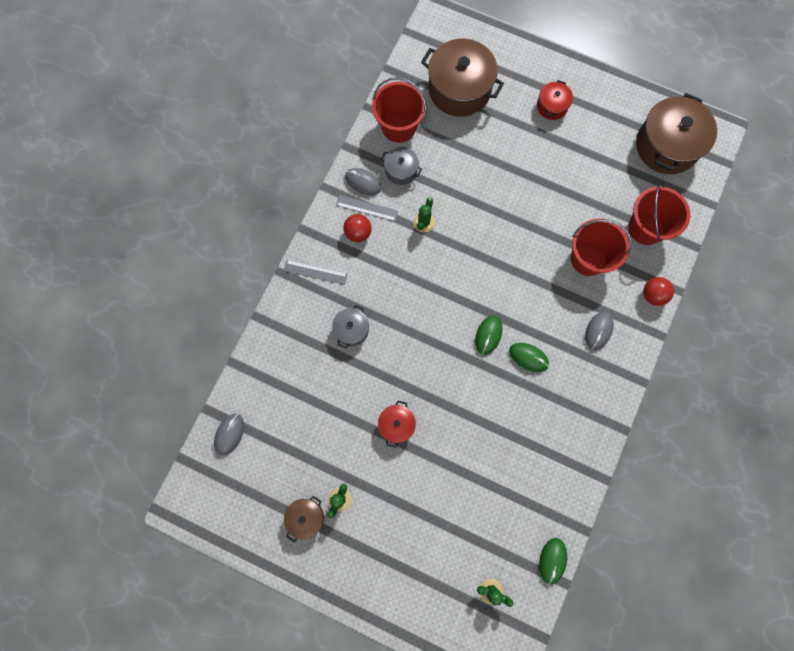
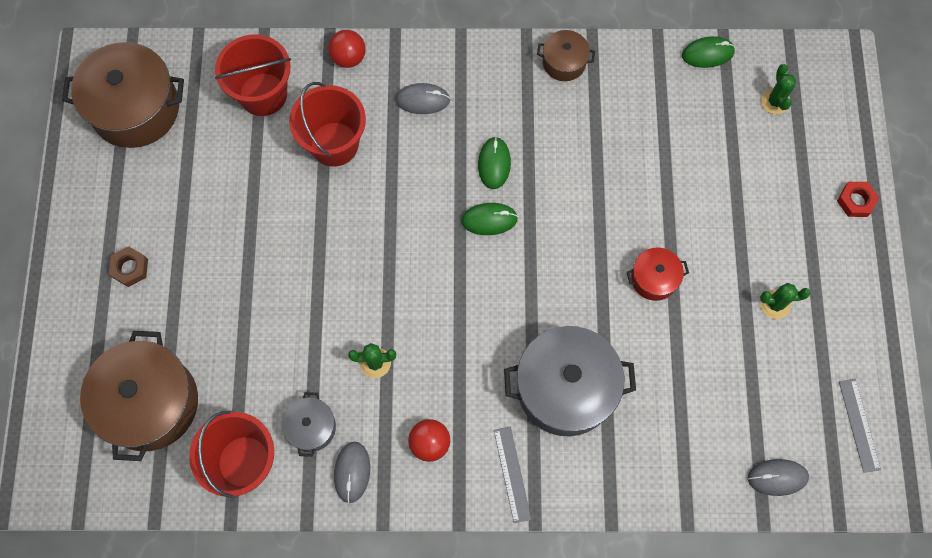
camera: 115 degrees left, 5 degrees down
(306, 517) = (817, 333): brown pot -> brown pot (564, 62)
(351, 329) = (565, 388): grey pot -> grey pot, size x2.01
(367, 208) = (388, 448): grey ruler -> grey ruler (859, 425)
(385, 606) = (855, 201): none -> red nut
(552, 106) = (130, 268): red pot -> brown nut

